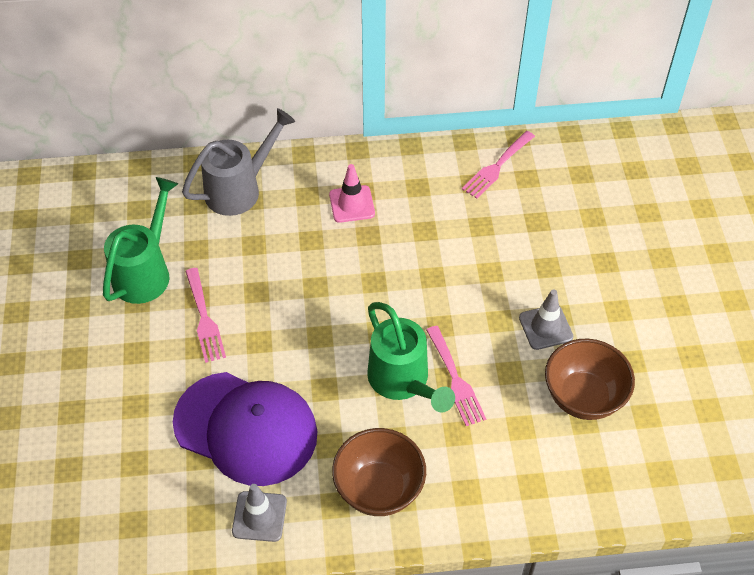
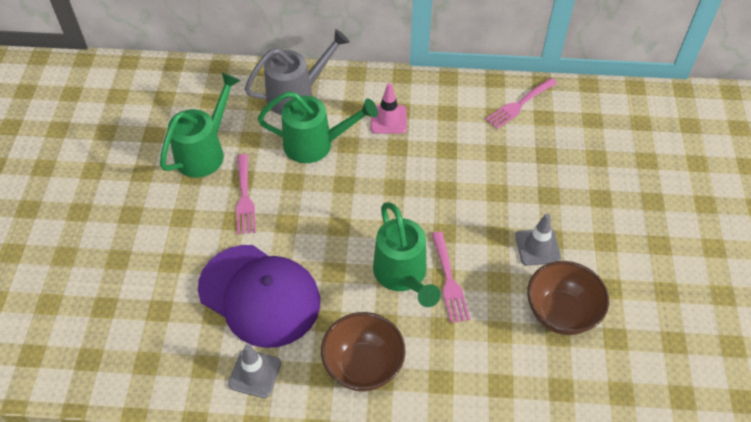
camera: 10 degrees right, 0 degrees up
(274, 245) = (316, 144): none -> green watering can

